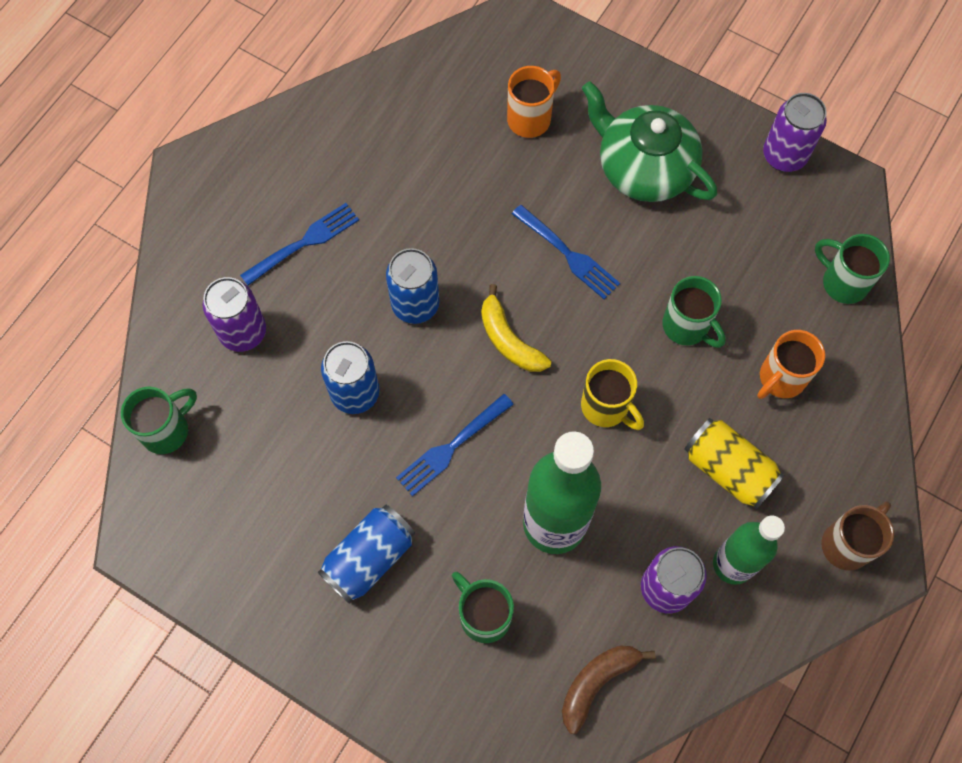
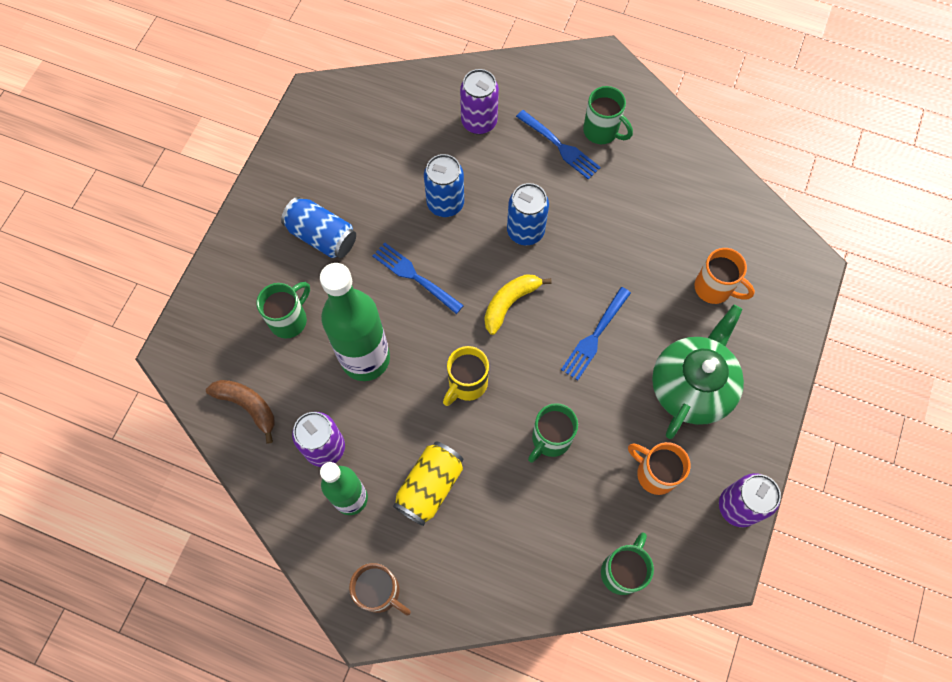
camera: 80 degrees right, 0 degrees up
(167, 430) = (396, 92): green mug -> green mug (602, 131)
(781, 378) = (518, 523): orange mug -> orange mug (655, 473)

